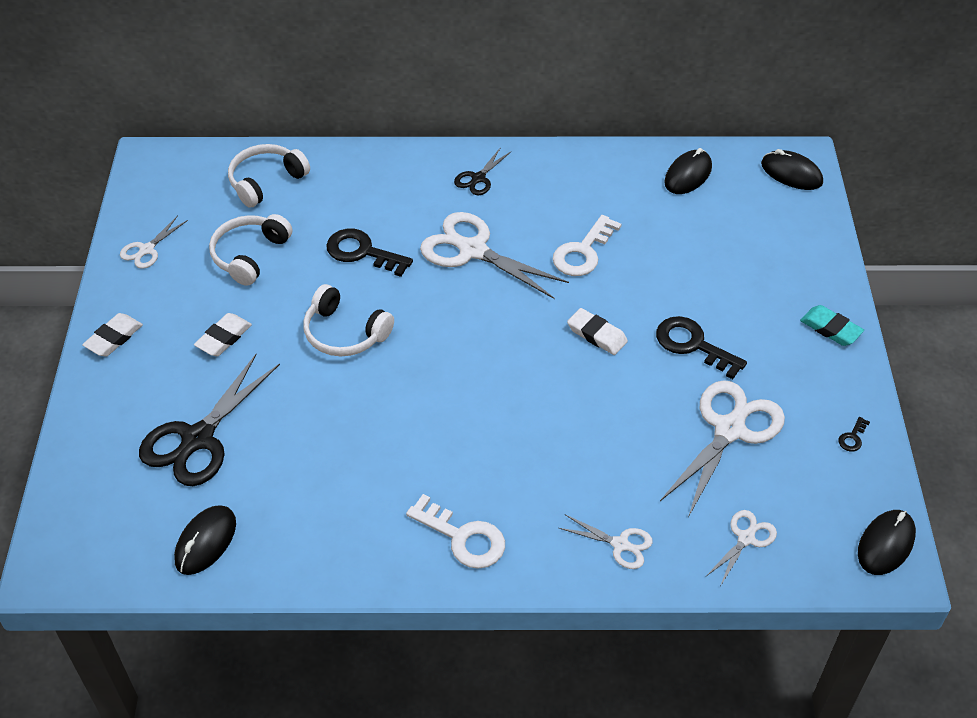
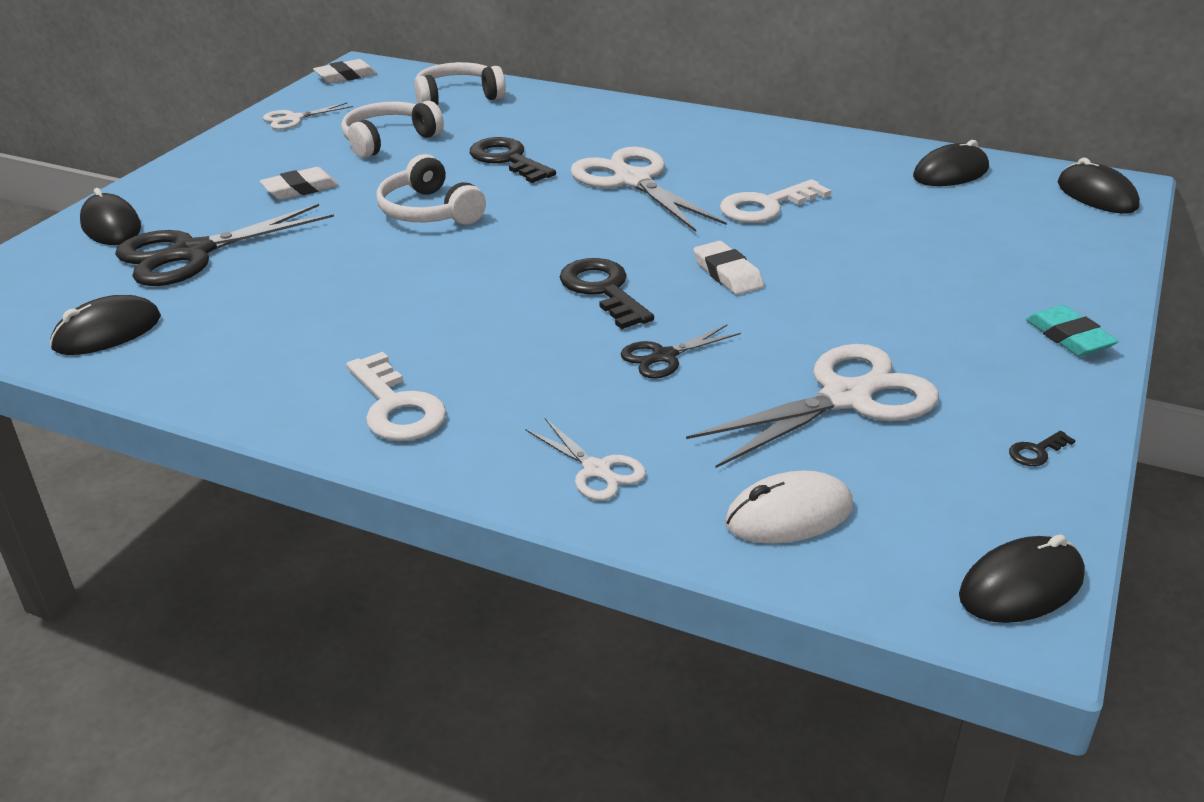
camera: 25 degrees right, 15 degrees down
(105, 430) = (111, 226): none -> black mouse
(114, 338) = (195, 167): white eraser -> white eraser (346, 76)
(478, 178) = (687, 133): black scissors -> black scissors (664, 356)
(693, 345) = (851, 309): black key -> black key (603, 290)
(746, 538) = (789, 515): white scissors -> white mouse

